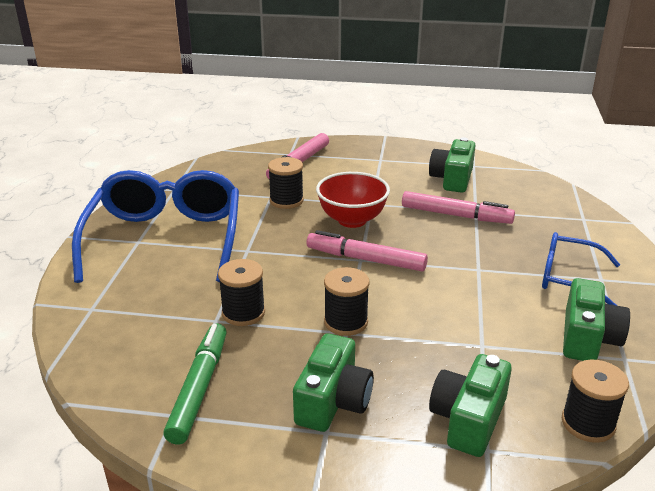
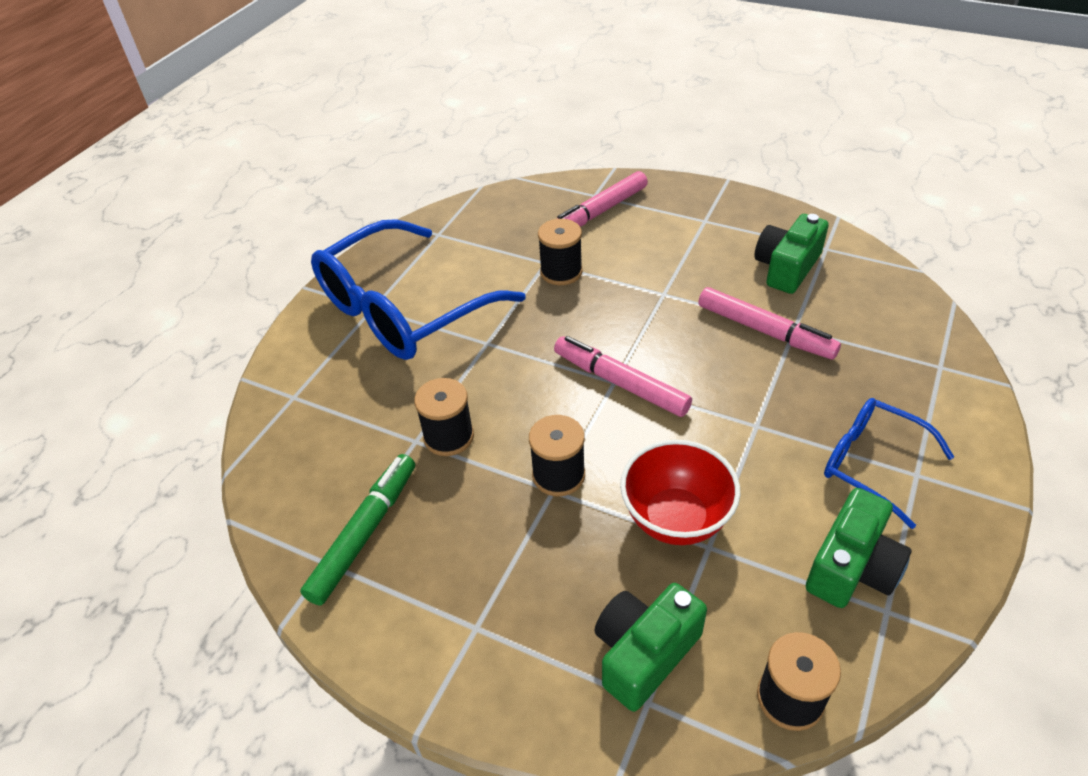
camera: 20 degrees right, 15 degrees up
(165, 239) = (403, 309): blue glasses -> blue glasses turned 150 degrees counterclockwise
(333, 401) = (499, 587): green camera -> none
(352, 220) = (628, 317): red bowl -> red bowl (675, 519)

